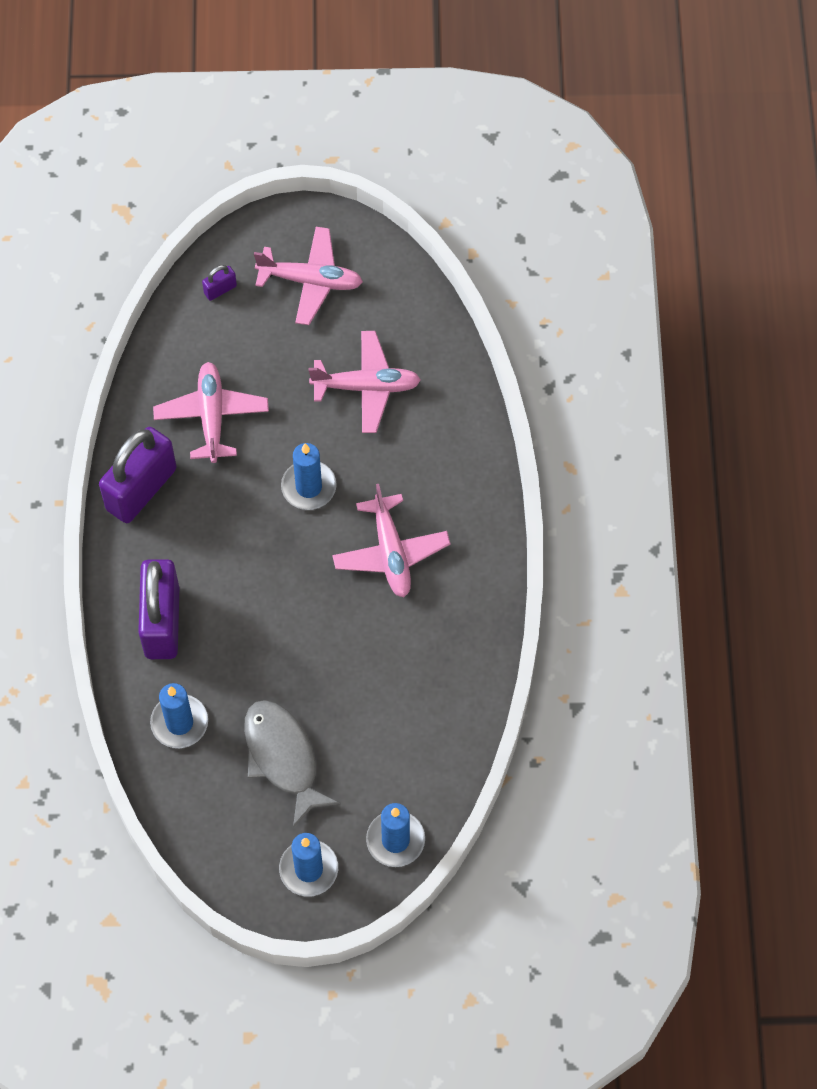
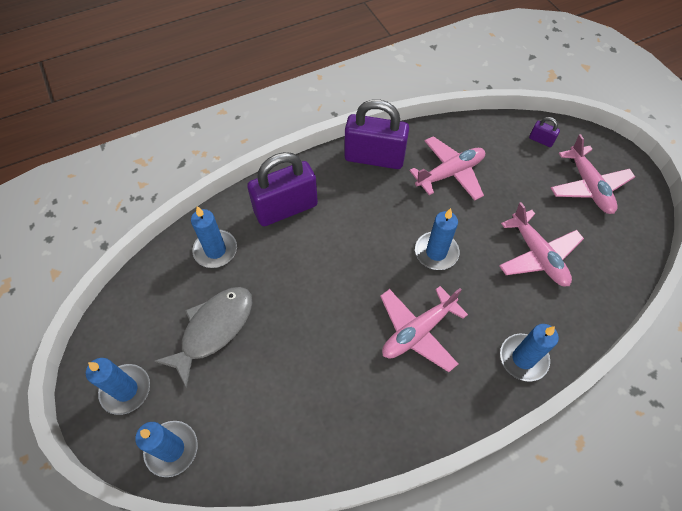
camera: 65 degrees right, 5 degrees down
(469, 468) = (523, 358): none -> blue candle

